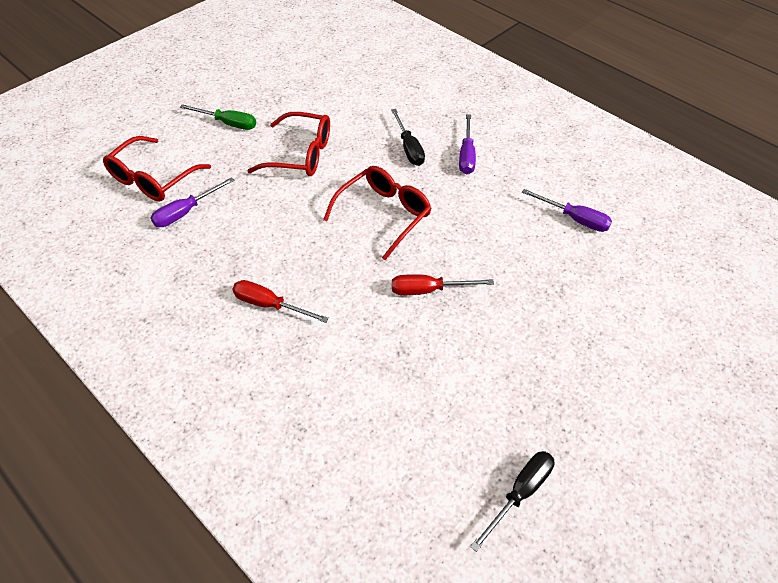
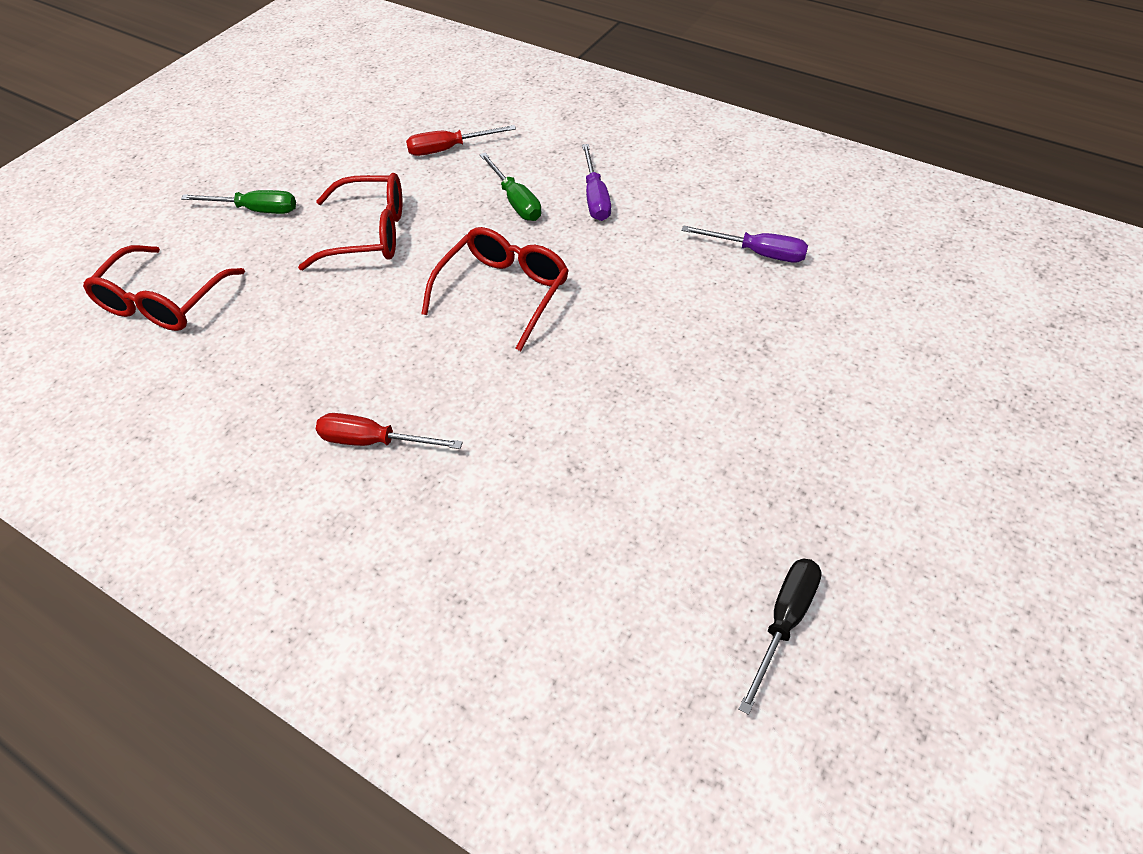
camera: 10 degrees left, 0 degrees up
(186, 212) = (222, 338): purple screwdriver -> none
(409, 148) = (515, 201): black screwdriver -> green screwdriver
(428, 290) = (590, 379): red screwdriver -> red screwdriver (449, 149)

